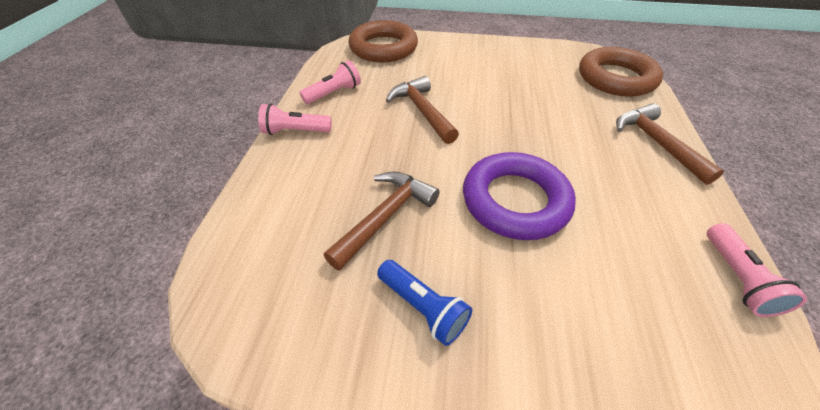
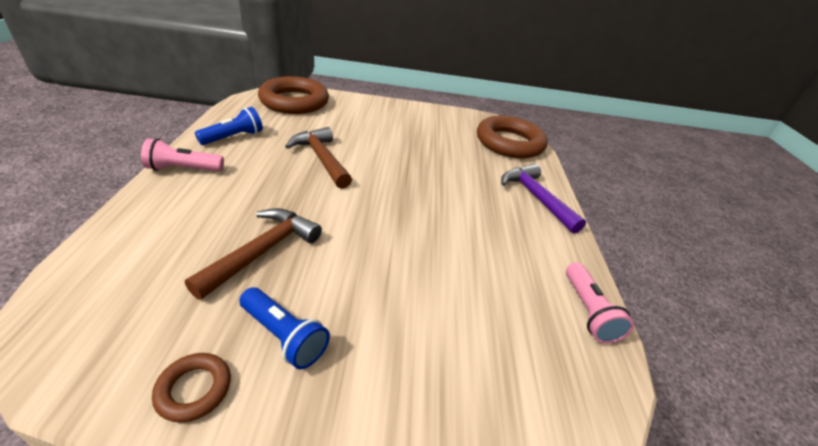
camera: 10 degrees left, 10 degrees down
(334, 93) = (233, 137): pink flashlight -> blue flashlight
(351, 362) = (194, 389): none -> brown ring
(515, 201) = (397, 241): purple ring -> none
(656, 143) = (536, 198): brown hammer -> purple hammer

